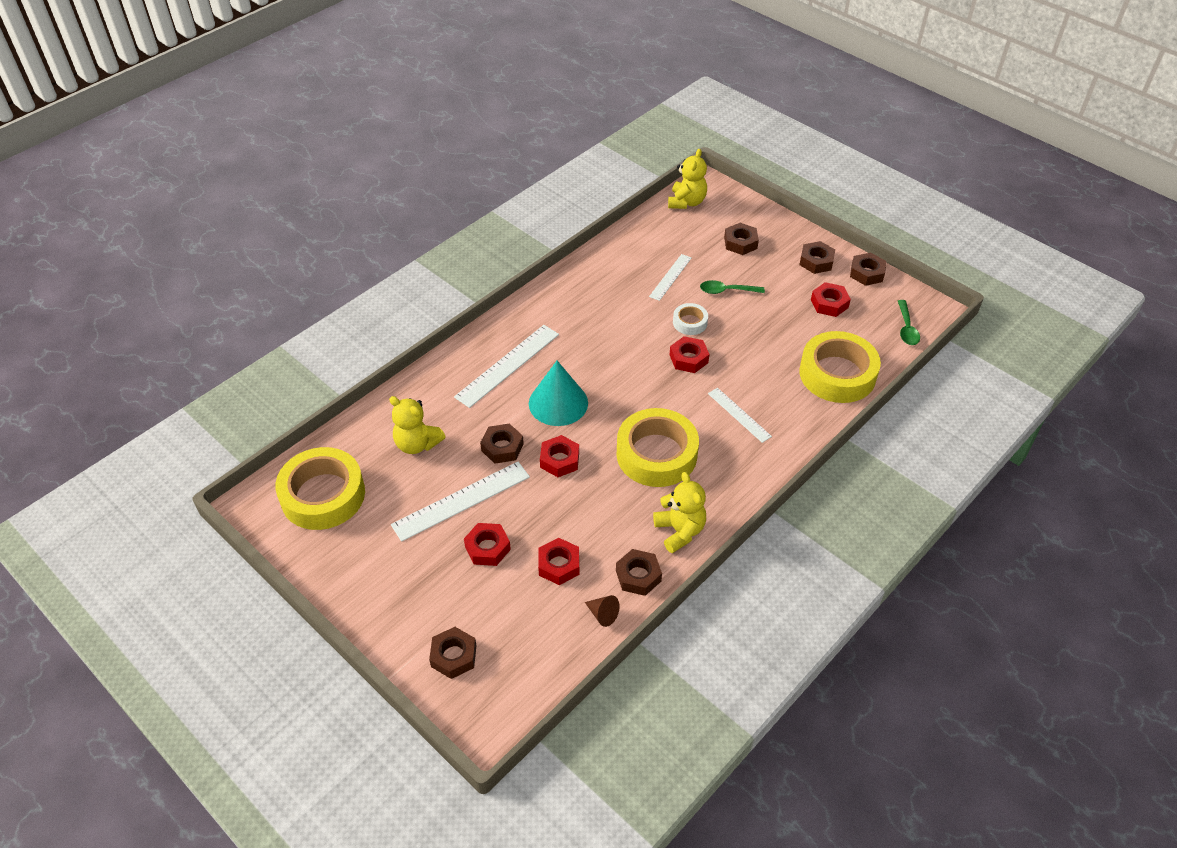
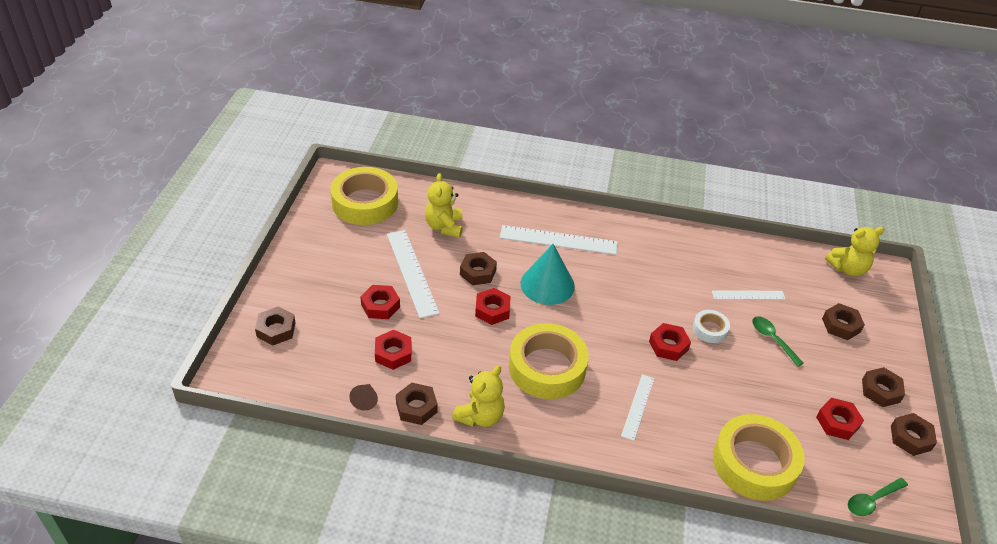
camera: 55 degrees right, 5 degrees down
(461, 500) = (412, 272): white ruler -> white ruler turned 45 degrees clockwise

